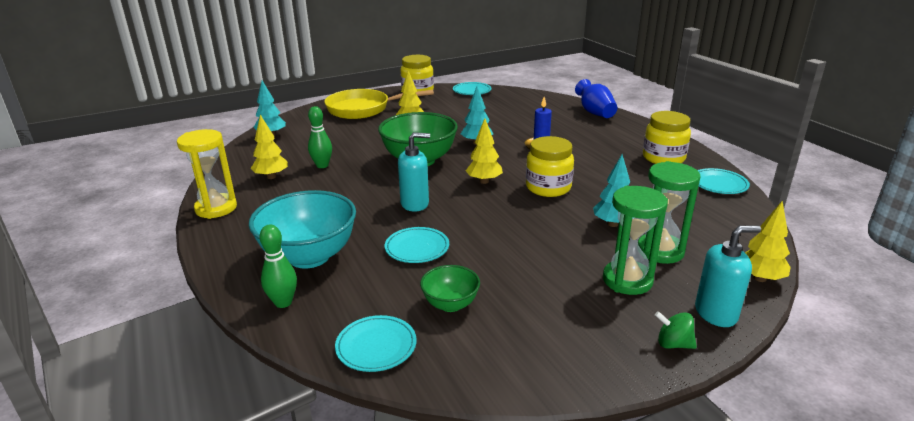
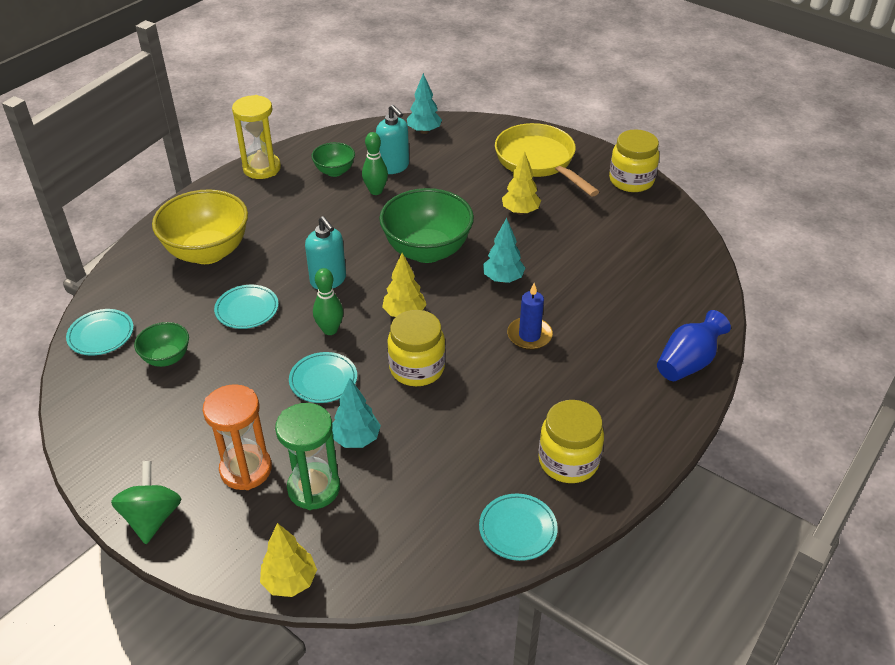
camera: 65 degrees right, 15 degrees up
(271, 177) = (334, 171): yellow tree -> green bowl
(283, 302) = (140, 265): green bowling pin -> green bowling pin (330, 330)
(309, 256) = (208, 252): turquoise bowl -> yellow bowl
(472, 91) = (674, 224): turquoise plate -> turquoise plate (323, 380)
(627, 280) = (246, 469): green hourglass -> orange hourglass
(673, 344) = (152, 517): green spinning top -> green spinning top, size x1.60
(716, 313) = (210, 546): turquoise soap dispenser -> turquoise soap dispenser (393, 167)

